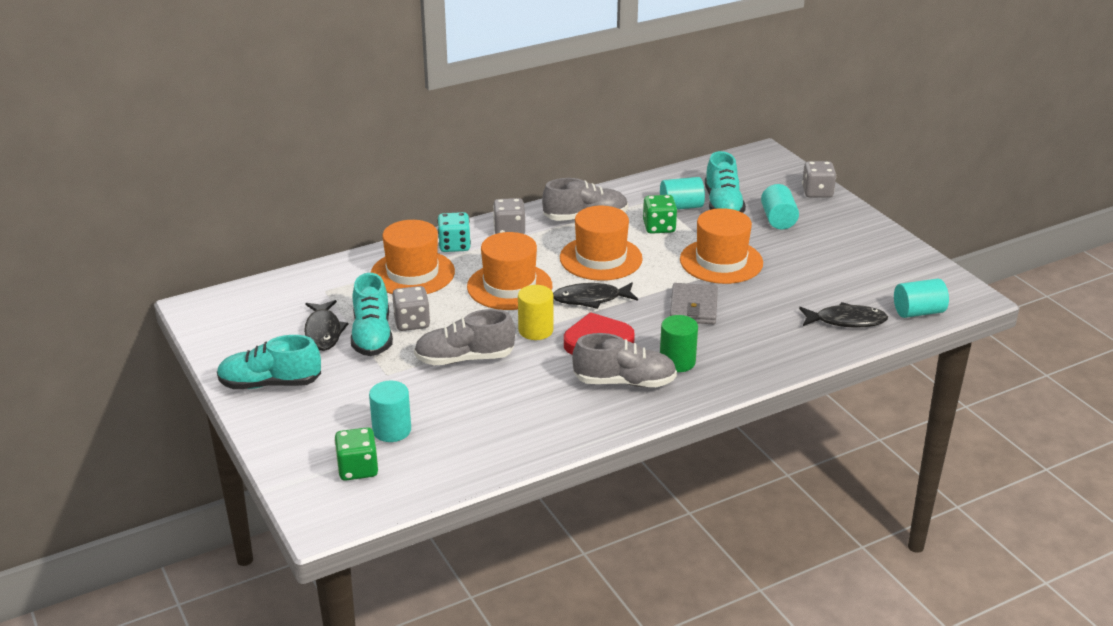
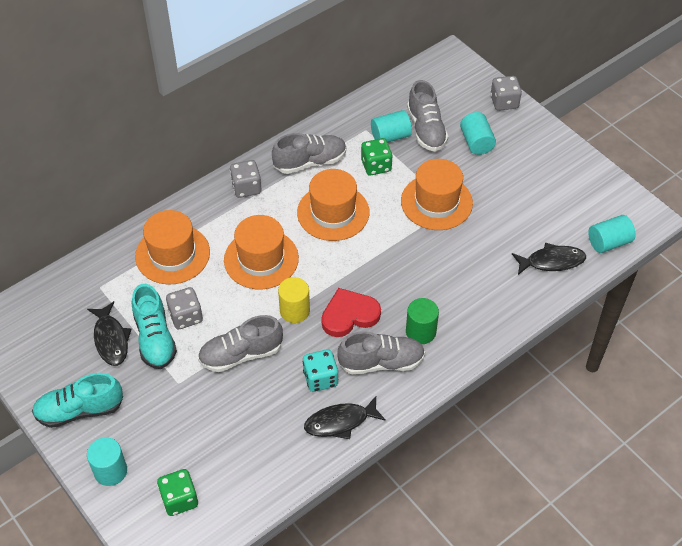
camera: 10 degrees left, 20 degrees up
(392, 430) = (198, 450): turquoise cylinder -> turquoise cylinder (110, 471)
(454, 245) = (202, 213): turquoise dice -> turquoise dice (320, 378)
(591, 299) = (334, 265): black fish -> black fish (340, 422)
(693, 307) = (423, 263): grey wallet -> none
(723, 205) = (426, 129): turquoise shoe -> grey shoe

